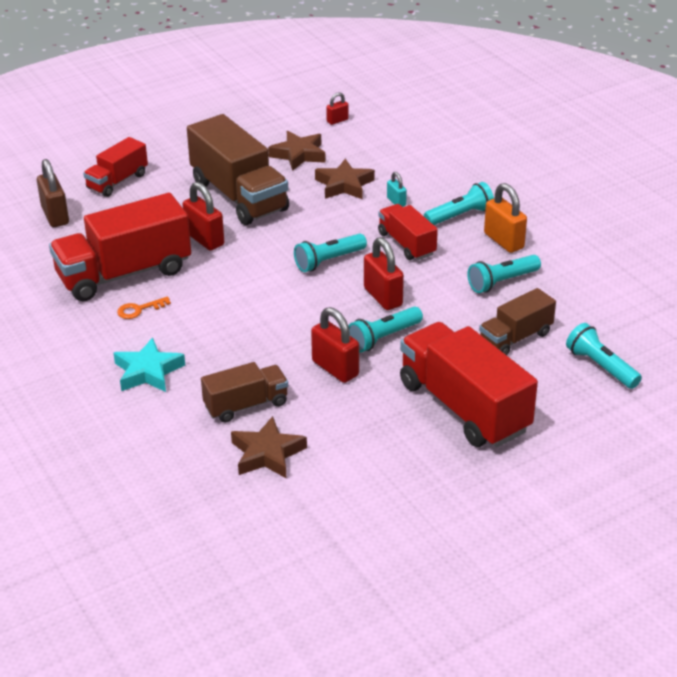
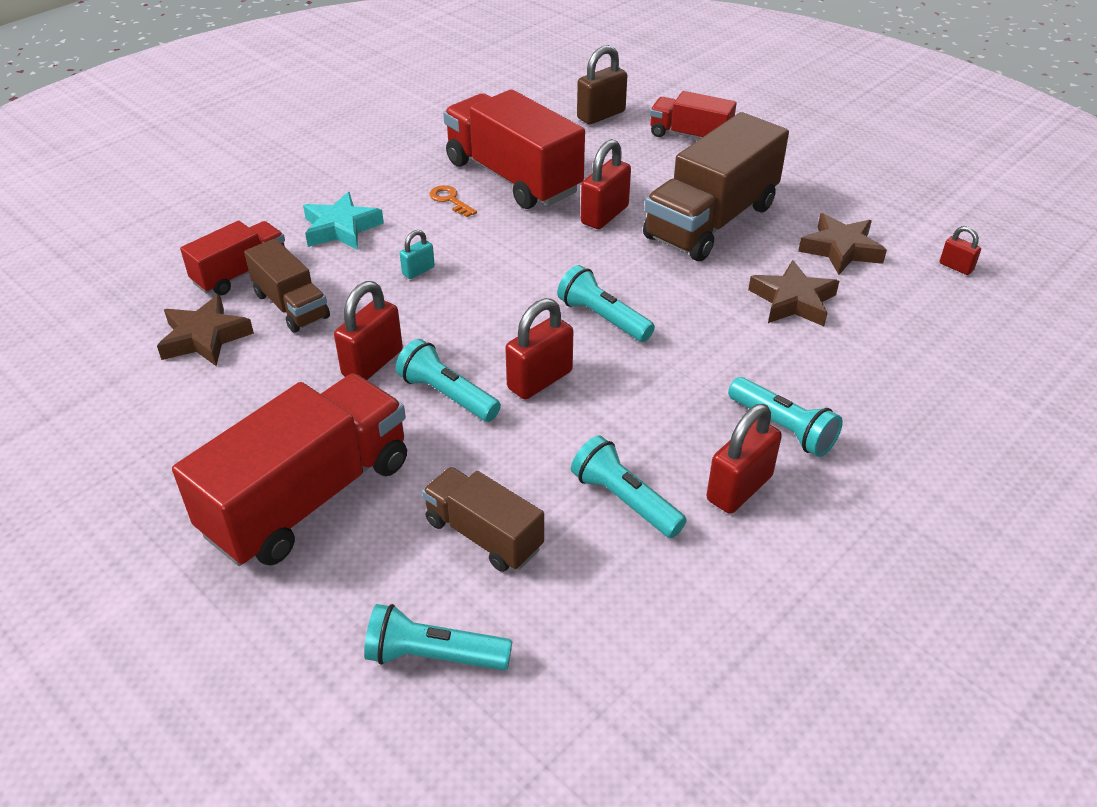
camera: 75 degrees right, 5 degrees up
(396, 202) = (780, 356): turquoise padlock -> turquoise padlock (418, 271)
(406, 244) = (677, 383): red truck -> red truck (241, 273)
(504, 241) = (739, 488): orange padlock -> red padlock
(601, 367) = (434, 655): turquoise flashlight -> turquoise flashlight turned 120 degrees counterclockwise

